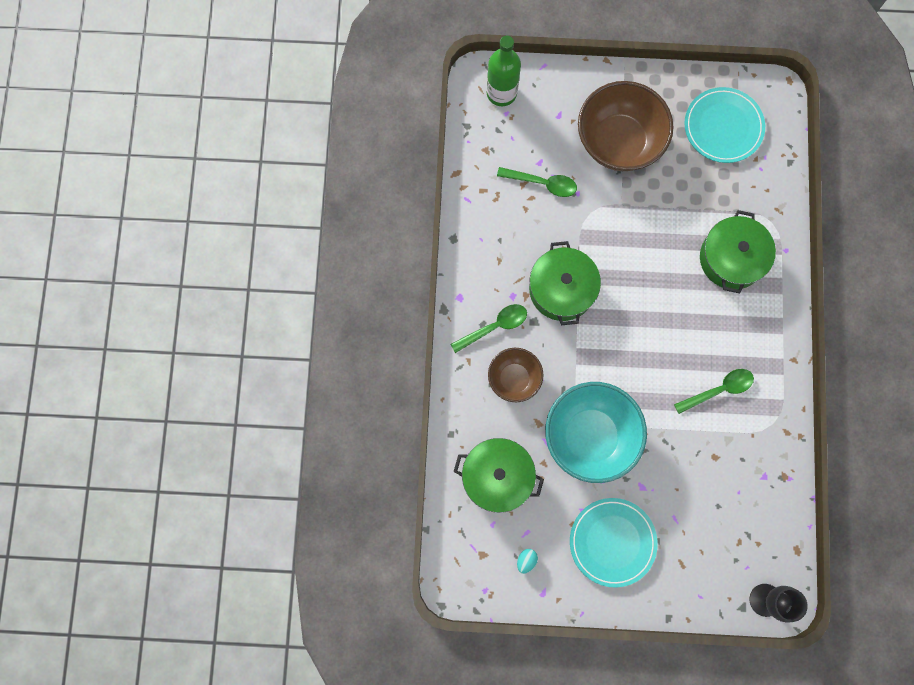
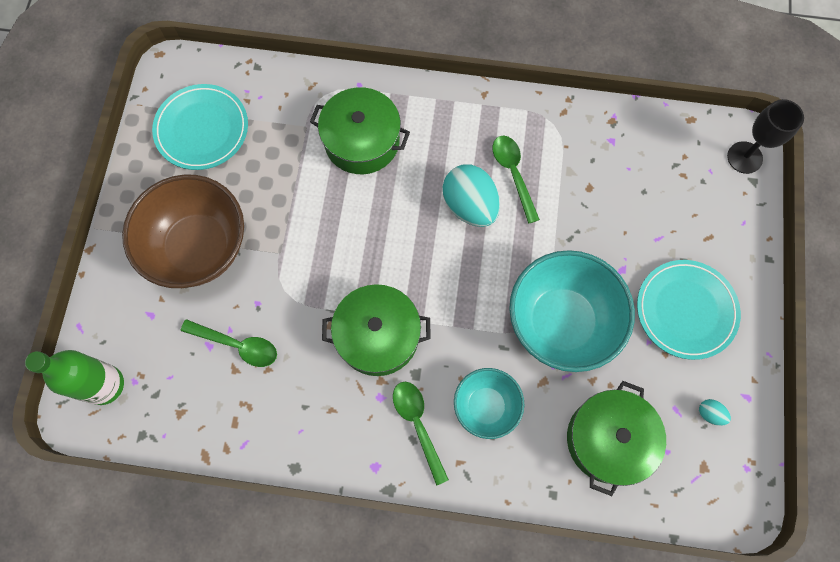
camera: 85 degrees left, 5 degrees down
(514, 378) = (486, 406): brown bowl -> turquoise bowl
(542, 183) = (237, 345): green spoon -> green spoon turned 90 degrees clockwise
(684, 354) = (470, 205): none -> turquoise egg

